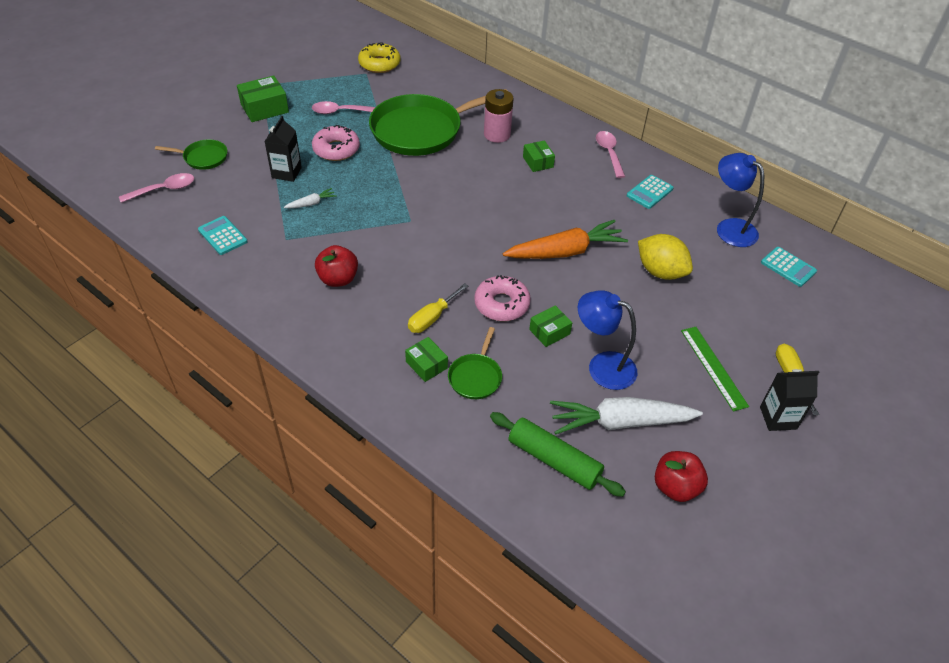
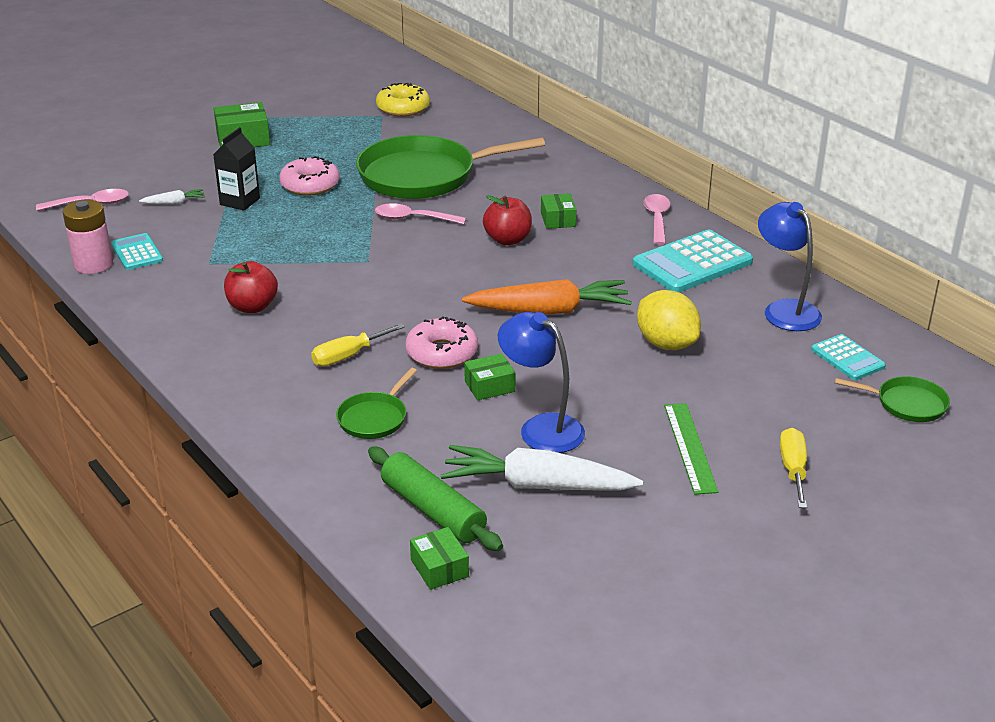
camera: 15 degrees right, 15 degrees down
(203, 157) = (149, 179): green pan -> green pan (907, 404)
(311, 203) = (255, 233): white carrot -> white carrot (174, 203)
(340, 112) = (332, 150): pink spoon -> pink spoon (413, 219)
(426, 365) = (319, 399): green box -> green box (439, 568)
(497, 134) = (518, 188): pink battery -> pink battery (93, 264)
(649, 192) = (692, 263): turquoise calculator -> turquoise calculator, size x1.79
(675, 487) = (578, 558): red apple -> red apple (507, 240)
(778, 418) = (753, 509): black carton -> none

